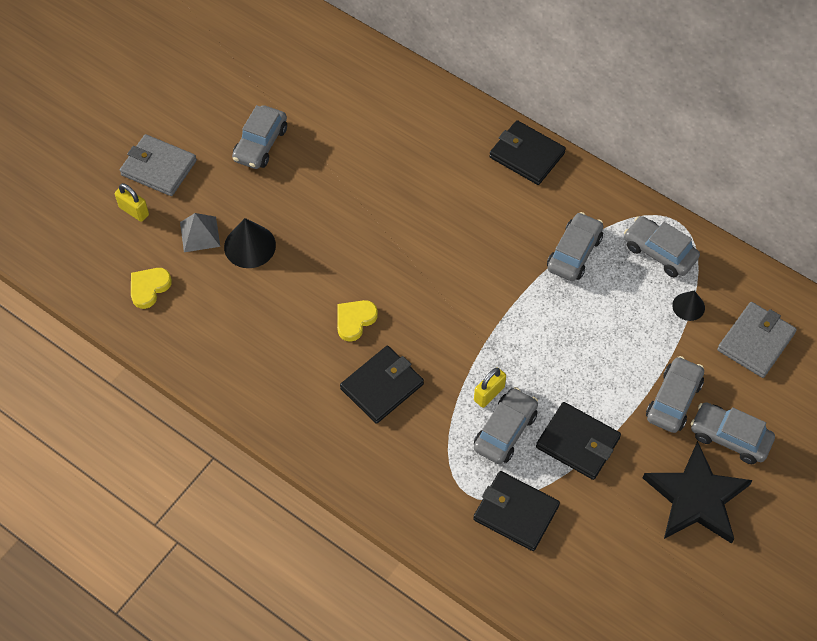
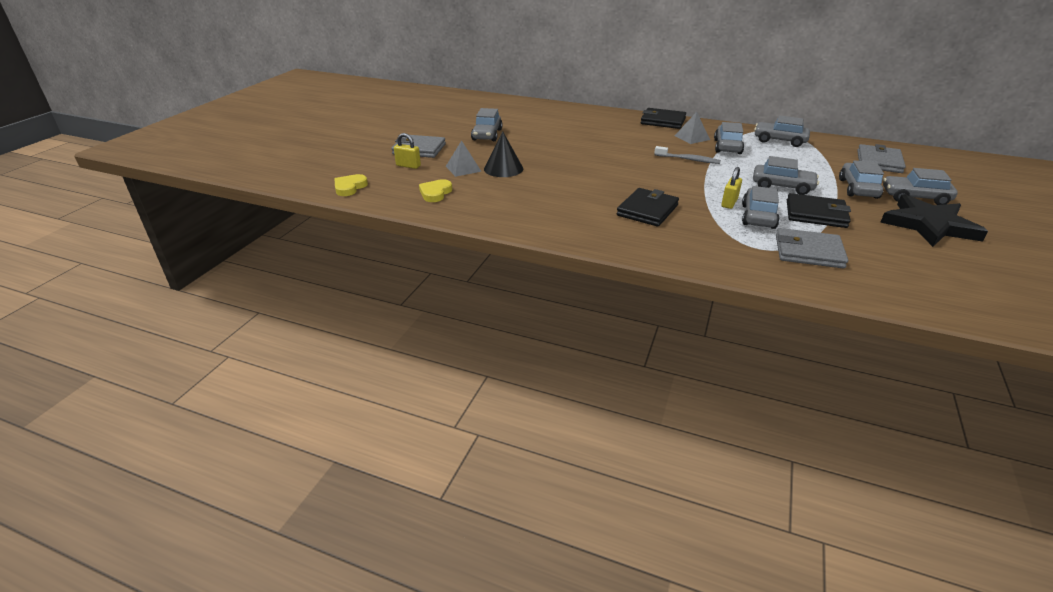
camera: 15 degrees left, 25 degrees down
(355, 320) = (603, 187): yellow heart -> yellow heart (350, 187)
(499, 277) = (688, 160): none -> grey toothbrush
(516, 512) = (808, 252): black wallet -> grey wallet
(540, 215) = (692, 137): none -> grey pyramid
(579, 372) = (782, 186): none -> grey car
(688, 306) = (821, 155): black cone -> none

